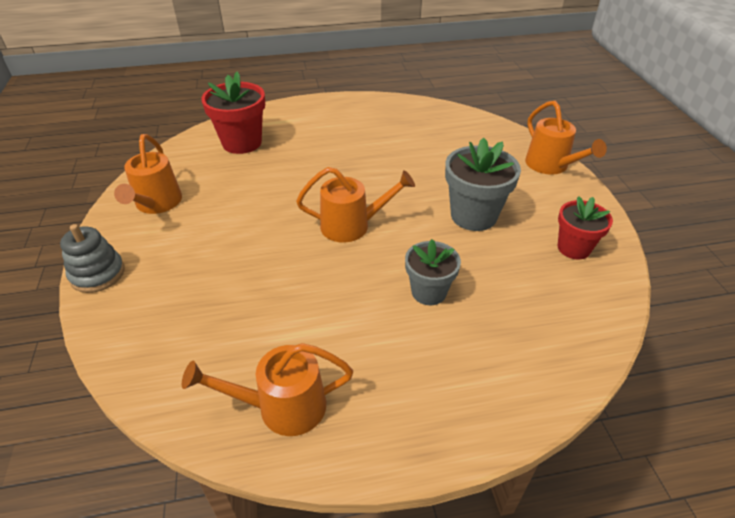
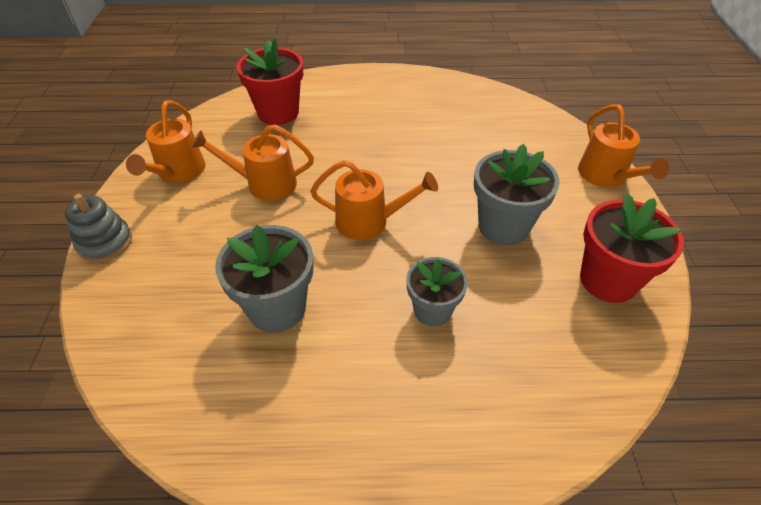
camera: 10 degrees right, 5 degrees up
(281, 407) = (248, 418): orange watering can -> orange watering can (264, 184)
(284, 309) = (277, 308): none -> grey flower pot
(573, 248) = (608, 280): red flower pot -> red flower pot, size x1.52

